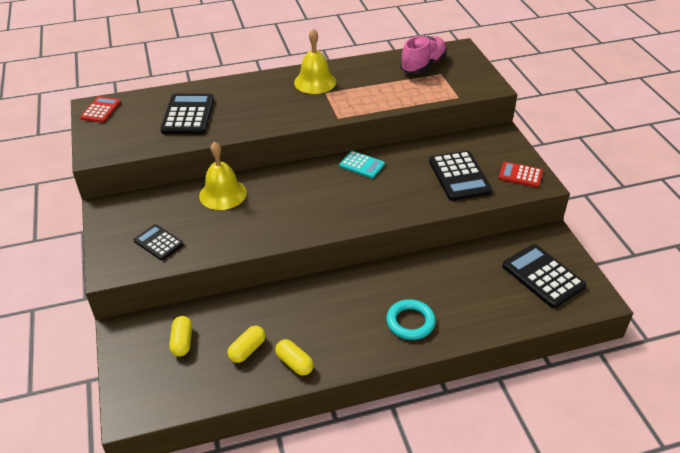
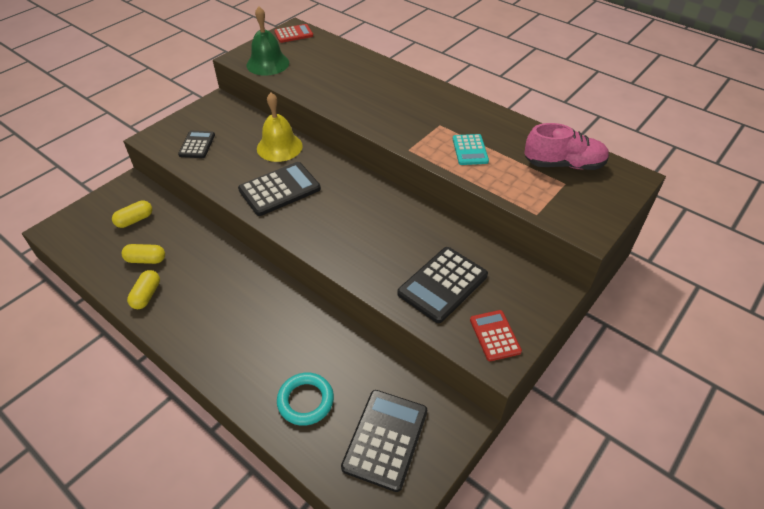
camera: 55 degrees right, 5 degrees up
(129, 141) = (268, 63): none -> green bell
(188, 115) = (327, 72): black calculator -> black calculator (279, 189)
(315, 82) = (449, 111): yellow bell -> none
(361, 165) = (393, 207): turquoise calculator -> turquoise calculator (470, 150)
(410, 322) = (241, 351): turquoise ring -> turquoise ring (305, 401)

